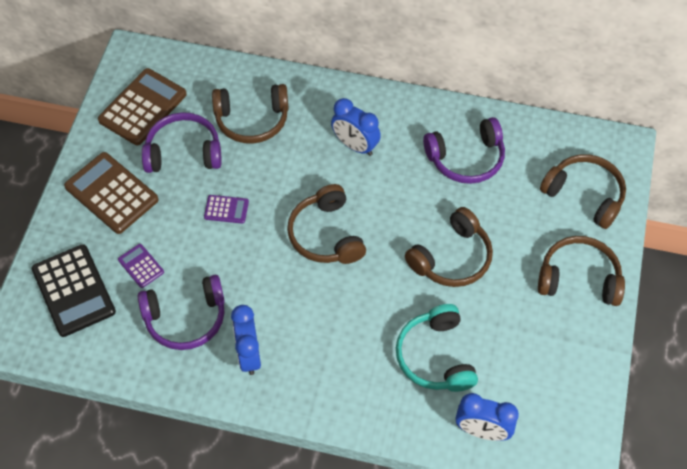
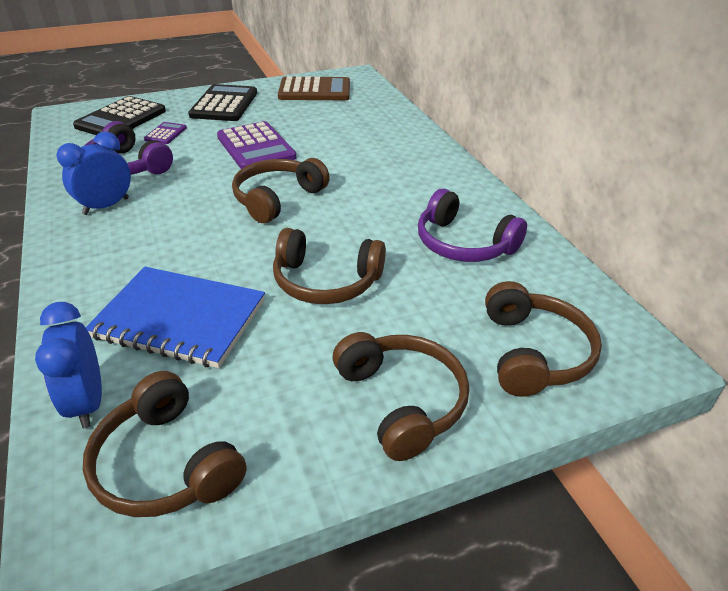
camera: 55 degrees right, 20 degrees down
(111, 193) = (224, 104): brown calculator -> black calculator
(183, 152) = (292, 115): purple headphones -> none
(226, 209) = (256, 147): purple calculator -> purple calculator, size x2.02
(252, 120) = (357, 129): brown headphones -> brown headphones (166, 464)
(355, 146) = (394, 179): blue clock -> none
(435, 356) = (180, 319): turquoise headphones -> blue notebook

